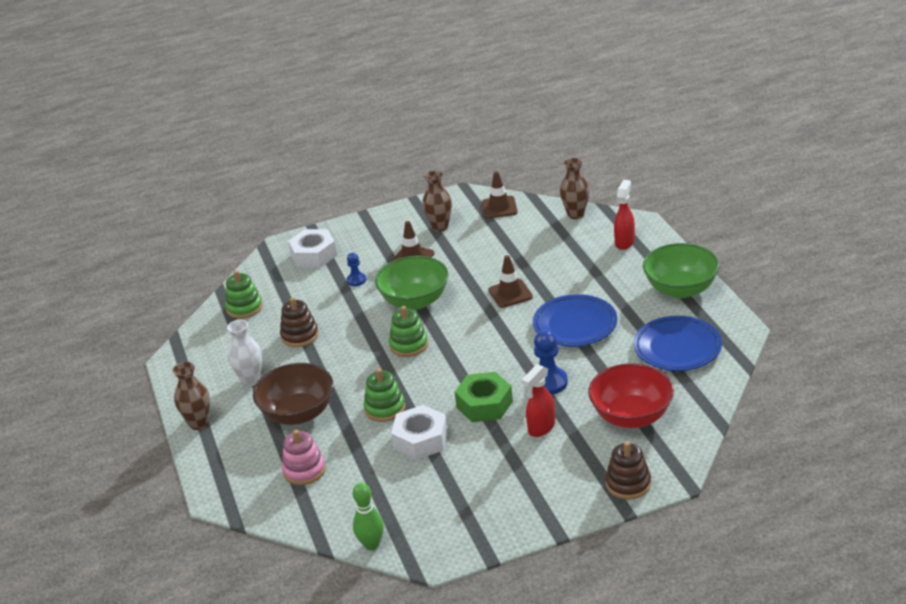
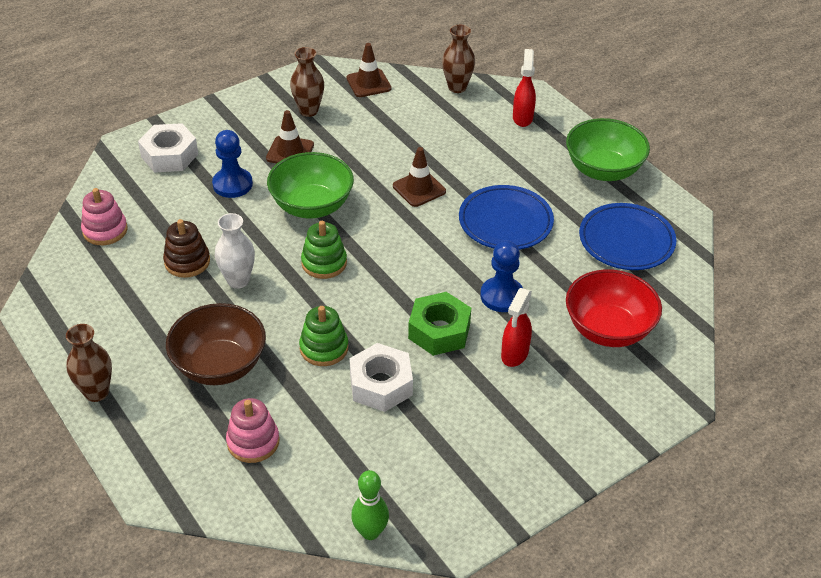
camera: 20 degrees left, 10 degrees up
(244, 308) = (105, 230): green stacking toy -> pink stacking toy
(250, 380) = (144, 326): white vase -> white vase (238, 280)
(356, 280) = (232, 184): blue pawn -> blue pawn, size x1.72
(628, 484) = (636, 414): brown stacking toy -> none

